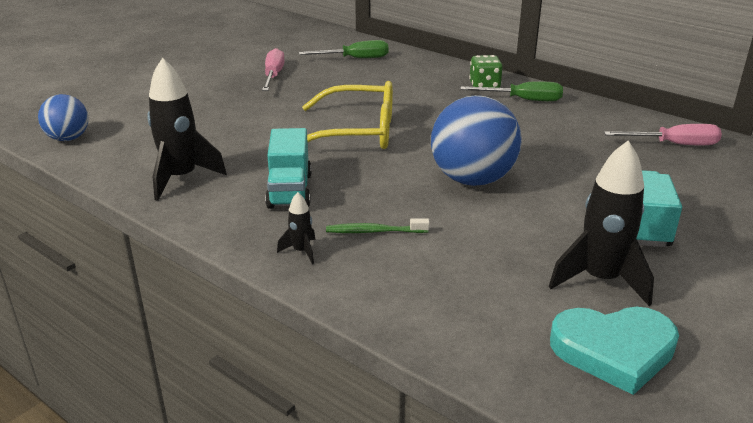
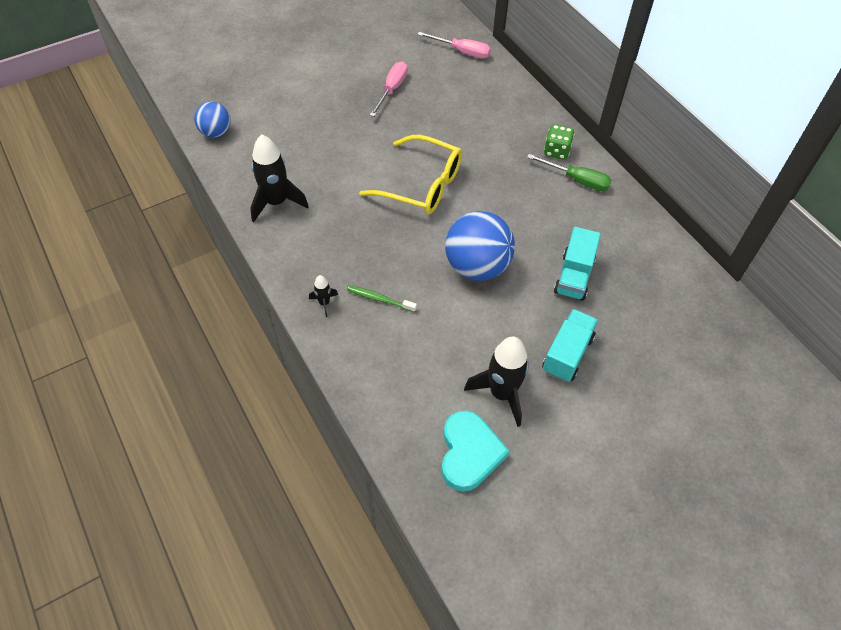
camera: 20 degrees right, 25 degrees up
(290, 191) = (343, 239): turquoise truck -> turquoise truck (574, 276)
(355, 59) = (470, 81): green screwdriver -> none
(614, 351) = (469, 453): turquoise heart -> turquoise heart turned 105 degrees counterclockwise
(674, 144) = (662, 274): pink screwdriver -> pink screwdriver (462, 52)

